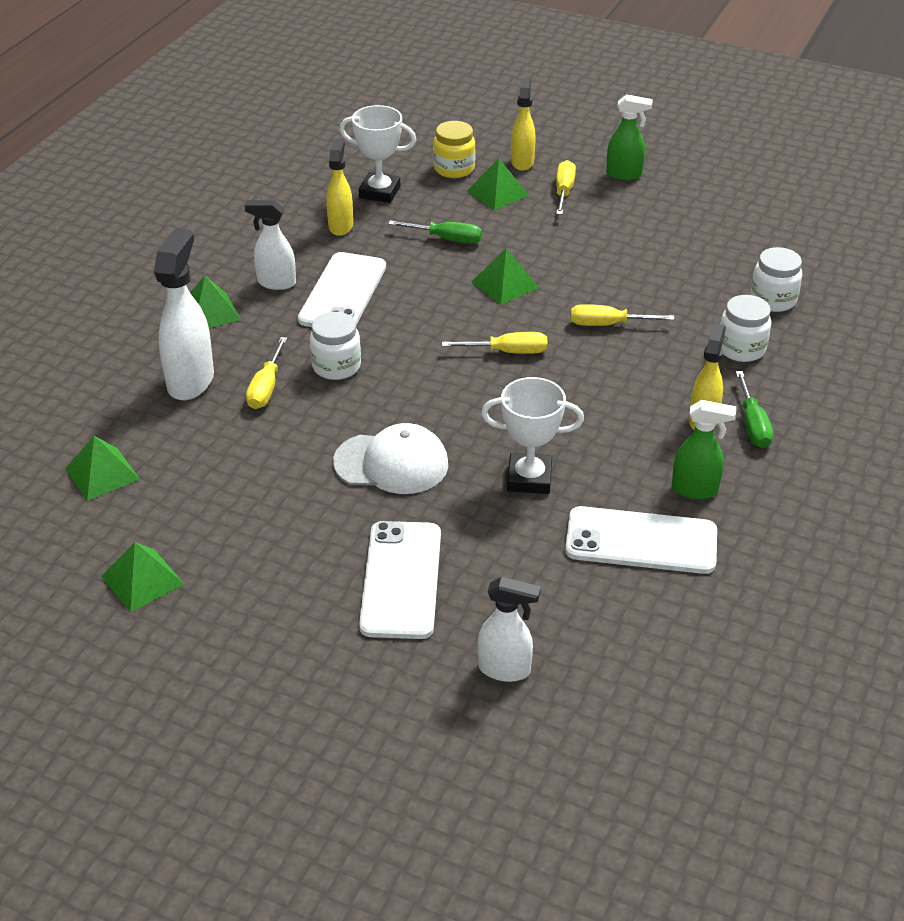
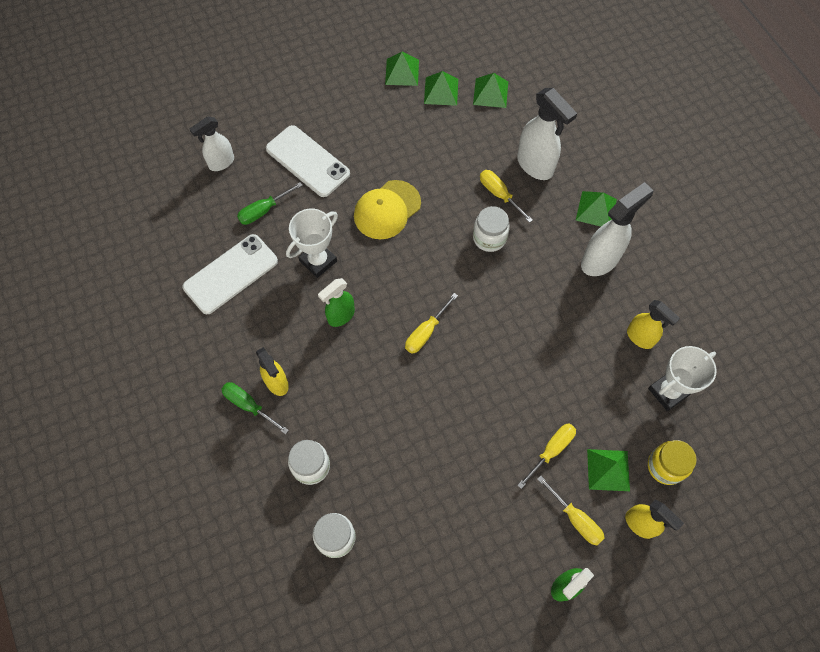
camera: 130 degrees right, 25 degrees up
(276, 283) = (600, 260): white spray bottle -> white spray bottle, size x1.57
(343, 293) = (560, 288): white phone -> none
(391, 463) = (387, 210): white cap -> yellow cap
(446, 239) = (574, 389): green screwdriver -> green screwdriver (264, 210)
(505, 284) = (493, 384): green pyramid -> green pyramid (441, 91)
(608, 324) = (402, 410): yellow screwdriver -> yellow screwdriver (551, 451)
(695, 490) = (236, 329): green spray bottle -> green spray bottle (341, 316)

